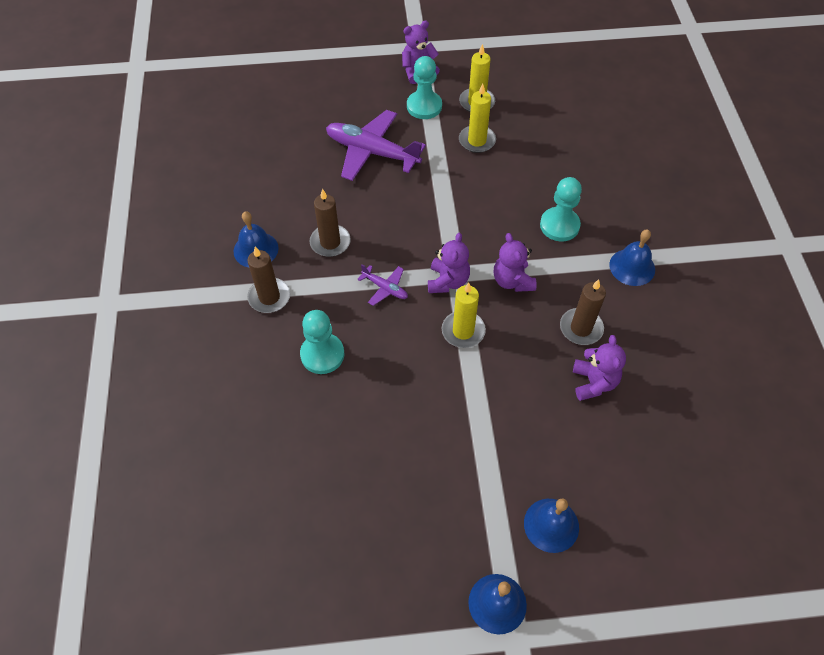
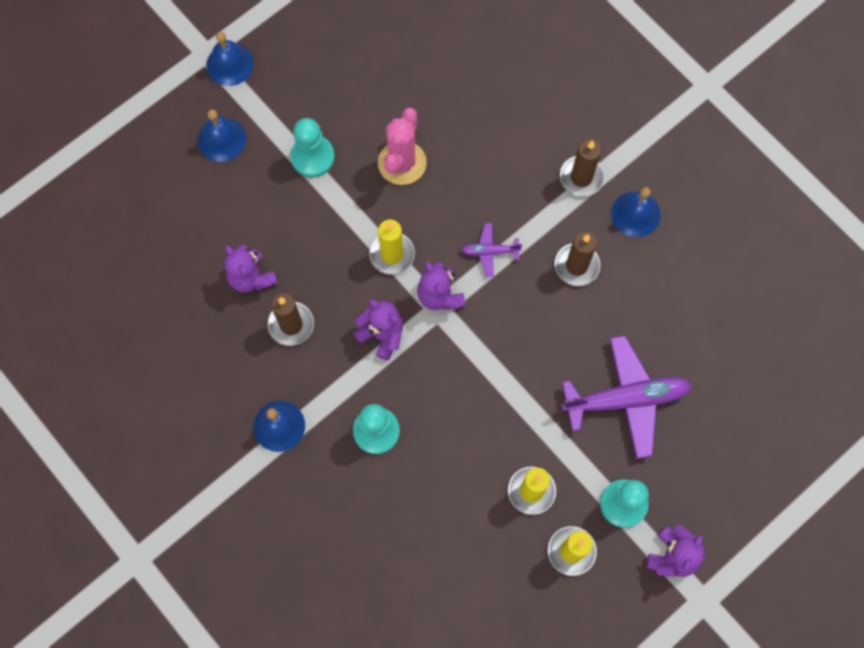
camera: 145 degrees right, 15 degrees up
(322, 354) = (492, 157): turquoise pawn -> turquoise pawn (312, 157)
(400, 397) = (402, 163): none -> pink cactus

